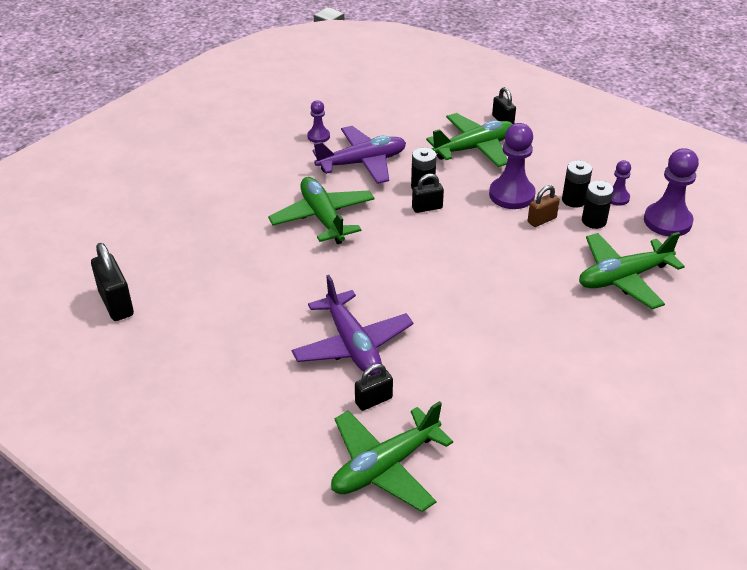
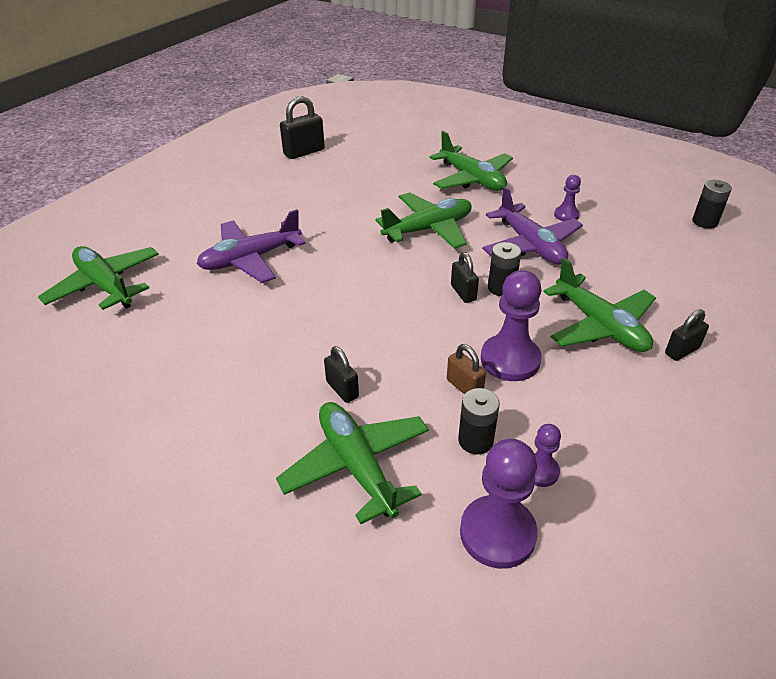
camera: 85 degrees right, 0 degrees up
(234, 180) = (472, 179): none -> green plane
(373, 400) = (180, 275): black padlock -> black padlock (342, 389)
(573, 200) = (518, 421): black battery -> black battery (704, 222)

